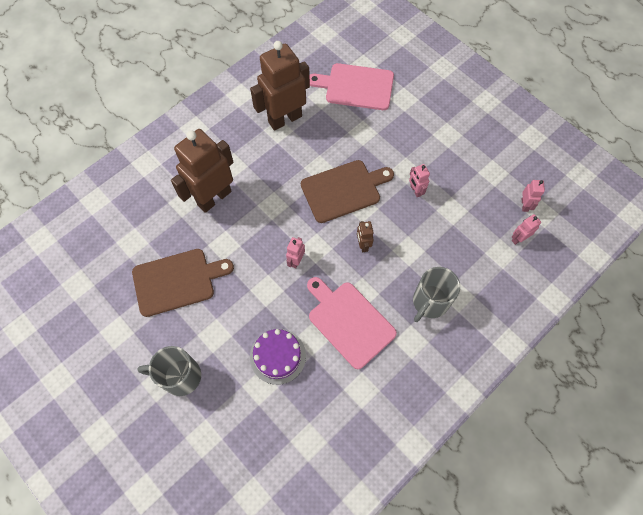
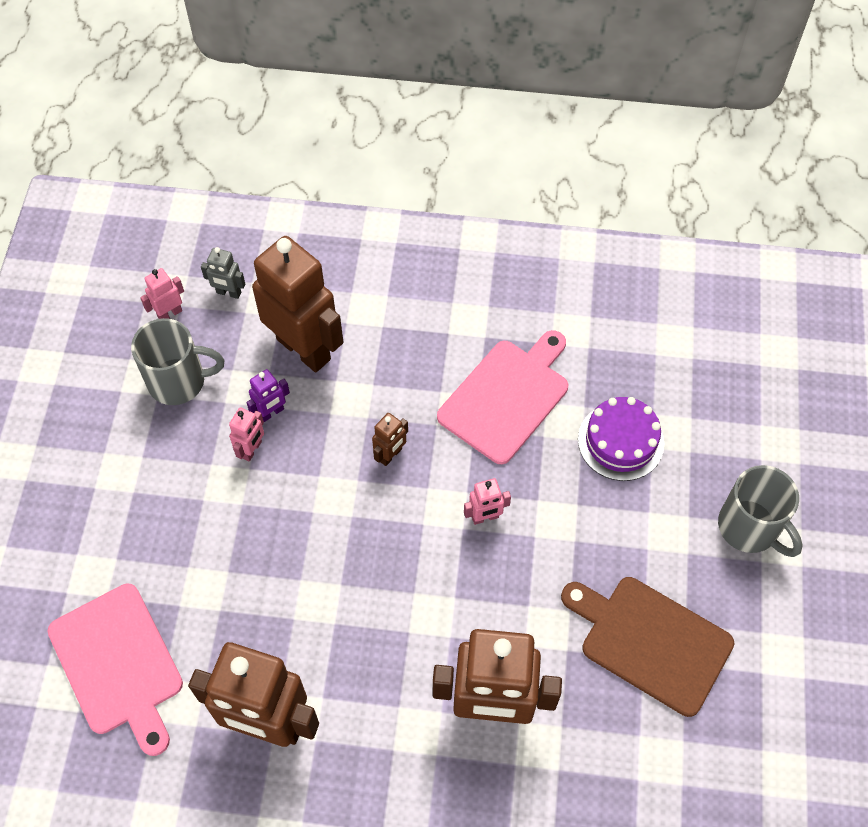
camera: 130 degrees left, 5 degrees down
(343, 190) = (327, 540): brown cutting board -> none
(349, 322) = (506, 397): pink cutting board -> pink cutting board turned 150 degrees counterclockwise
(429, 211) = (271, 413): none -> purple robot
(429, 302) = (402, 331): grey mug -> grey mug (179, 381)
(455, 249) = (304, 348): none -> brown robot
(518, 238) = (228, 293): pink robot -> grey robot

